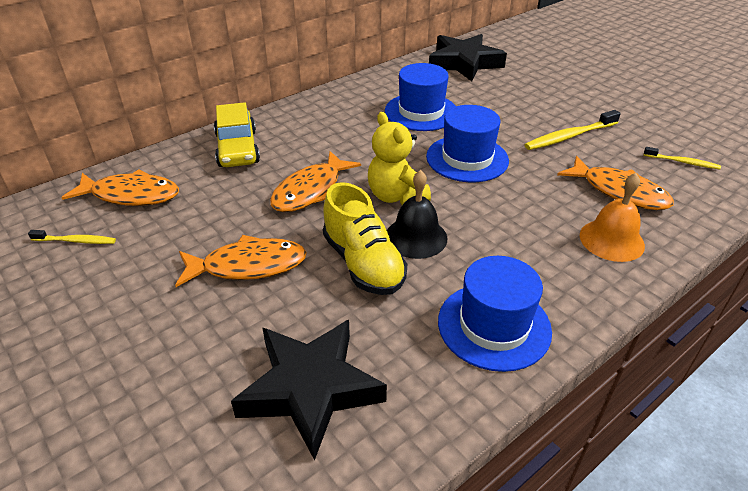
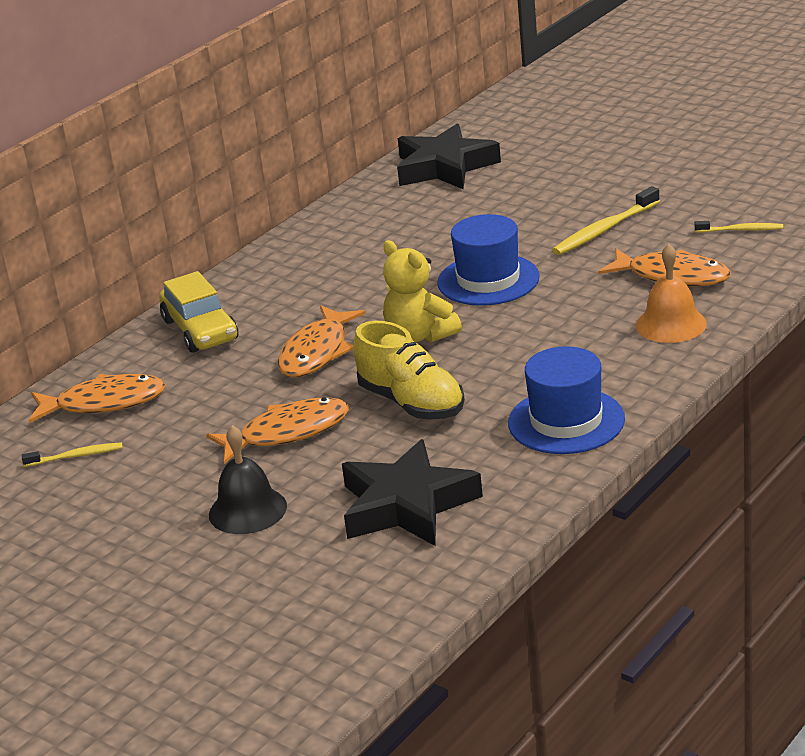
camera: 10 degrees left, 10 degrees down
(416, 237) = (458, 368): black bell -> black bell (247, 510)
(421, 112) = (411, 240): blue hat -> none

